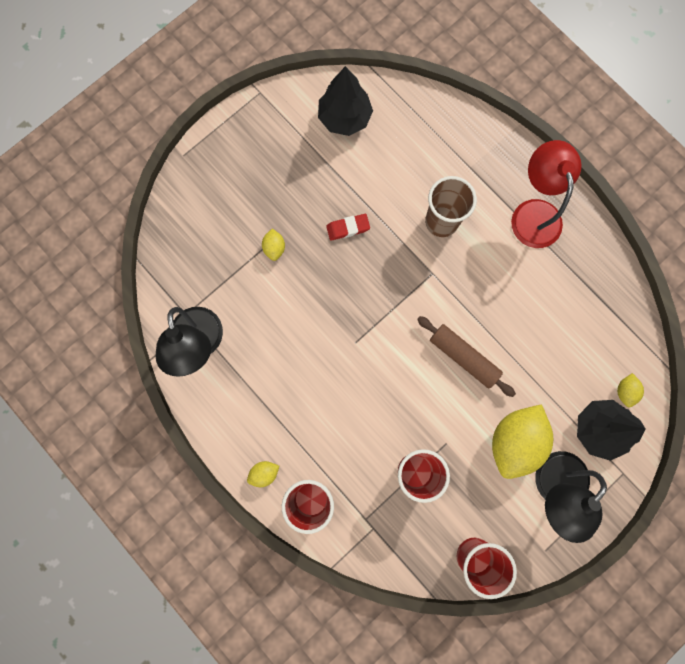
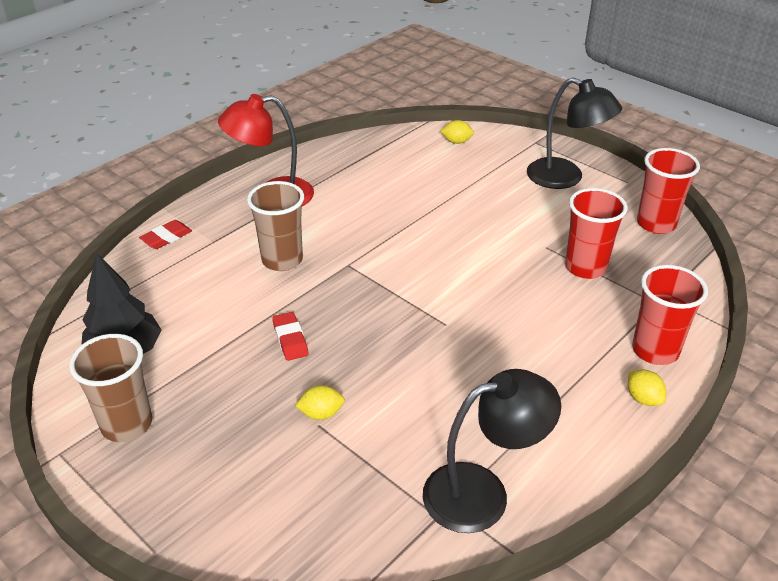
camera: 95 degrees left, 40 degrees down
(278, 128) = (127, 424): none -> brown cup
(463, 357) = (445, 238): brown rolling pin -> none
(476, 130) = (166, 238): none -> red eraser
(514, 441) = (527, 202): yellow lemon -> none
(598, 429) = (497, 155): black tree -> none

